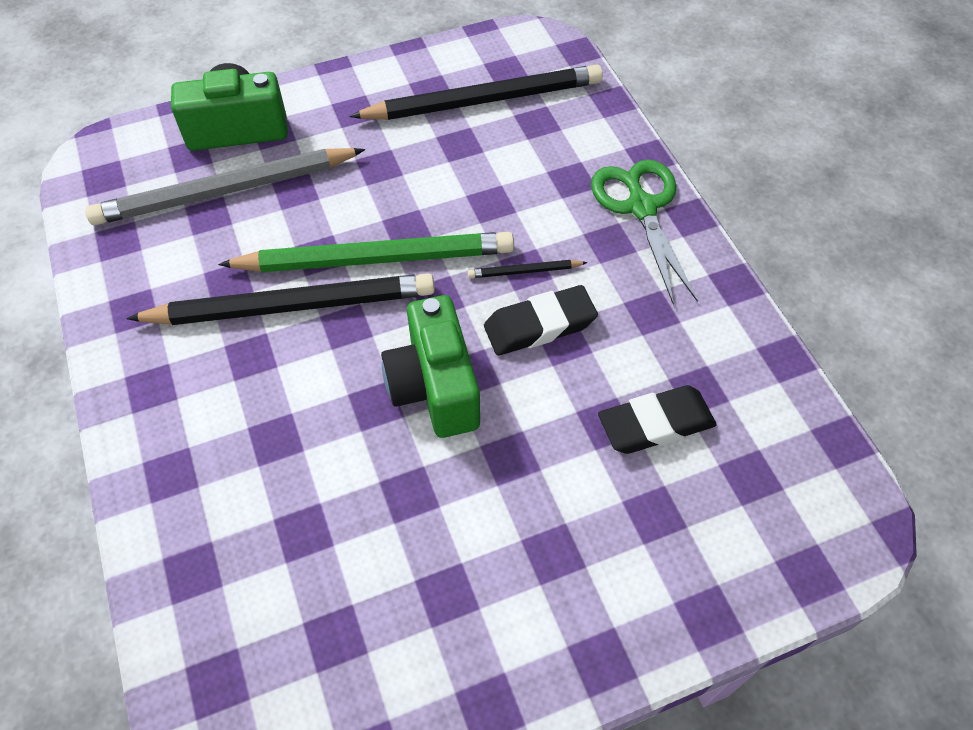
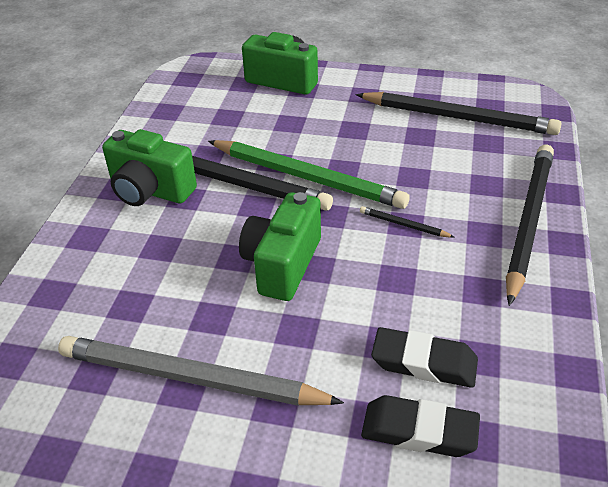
camera: 35 degrees right, 15 degrees down
(196, 369) = (150, 191): none -> green camera
(226, 191) = (248, 109): grey pencil -> grey pencil (191, 378)
(539, 326) = (387, 261): black eraser -> black eraser (419, 431)
(641, 207) = (528, 221): green scissors -> black pencil

